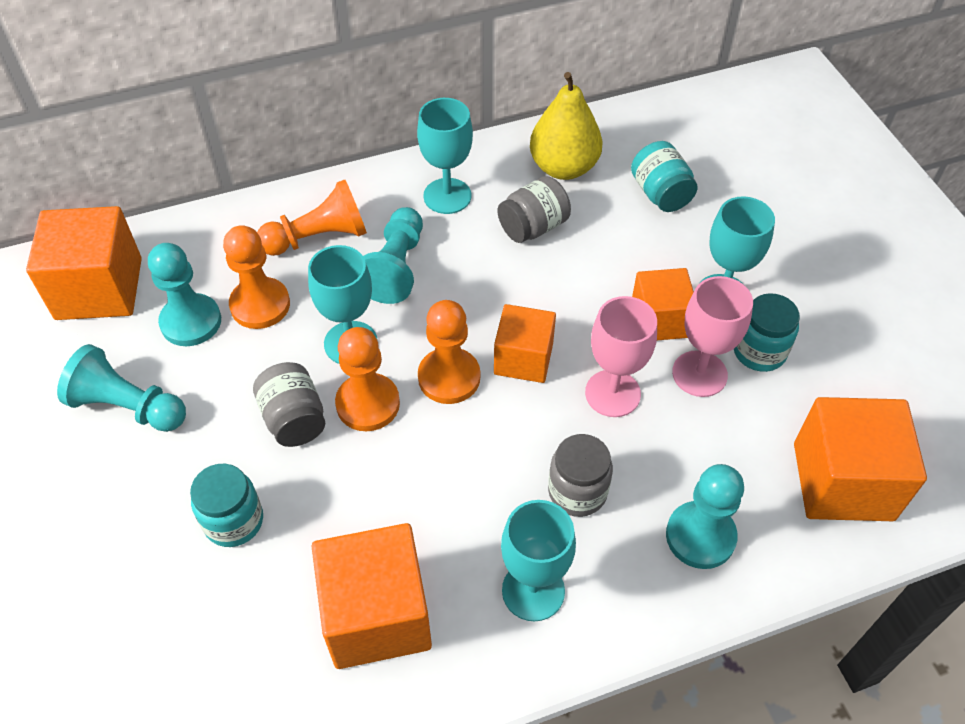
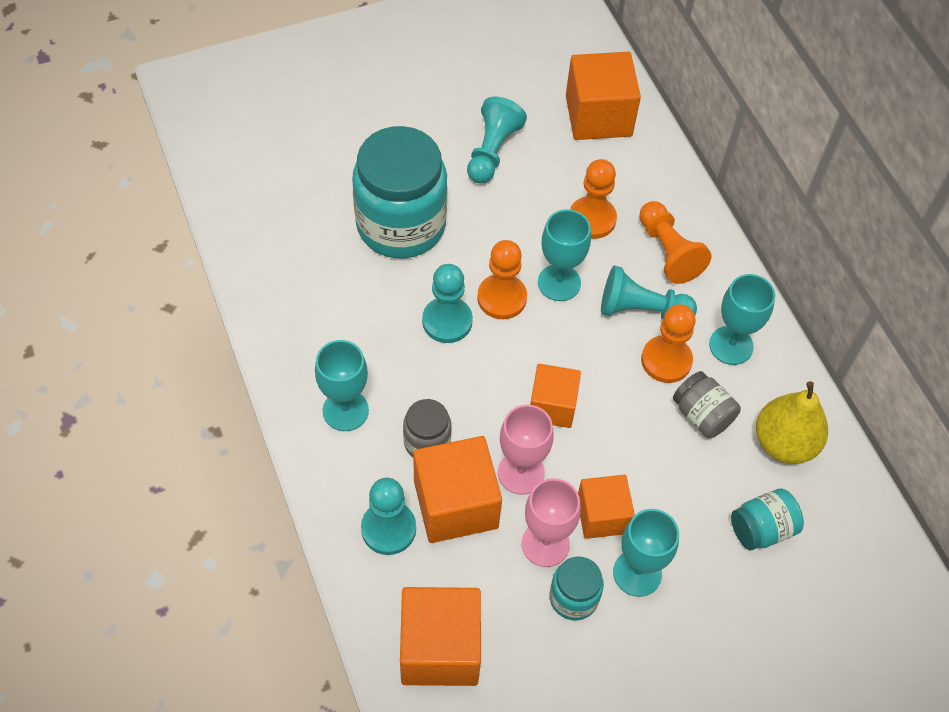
camera: 85 degrees right, 5 degrees up
(191, 322) = (571, 177): turquoise pawn -> turquoise pawn (447, 321)
(233, 521) = (401, 225): turquoise jar -> turquoise jar, size x2.12
(294, 419) = (486, 252): grey jar -> none
(377, 614) = (330, 314): orange cube -> orange cube (455, 504)
(449, 377) = (530, 352): orange pawn -> orange pawn (666, 360)

